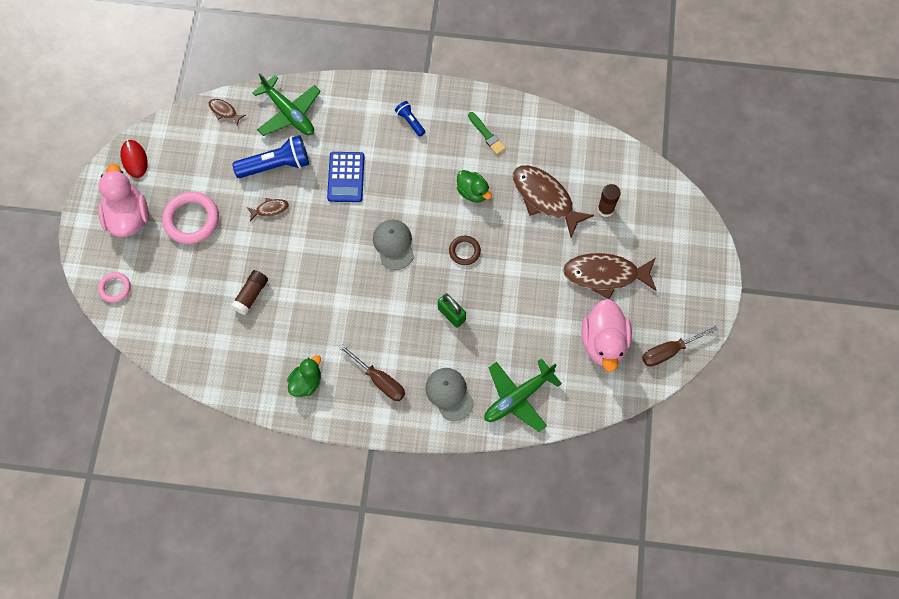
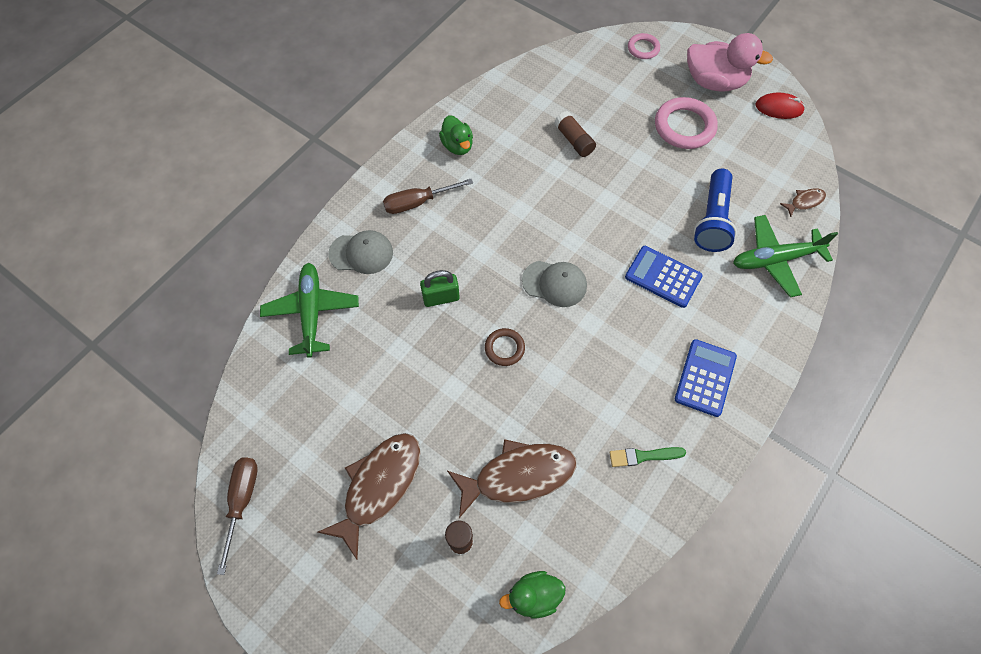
camera: 120 degrees right, 5 degrees down
(270, 209) = (660, 193): brown fish -> none
(410, 121) = (705, 378): blue flashlight -> blue calculator
(473, 192) = (573, 397): green duck -> green duck (533, 596)
(603, 342) = (305, 433): pink duck -> none

